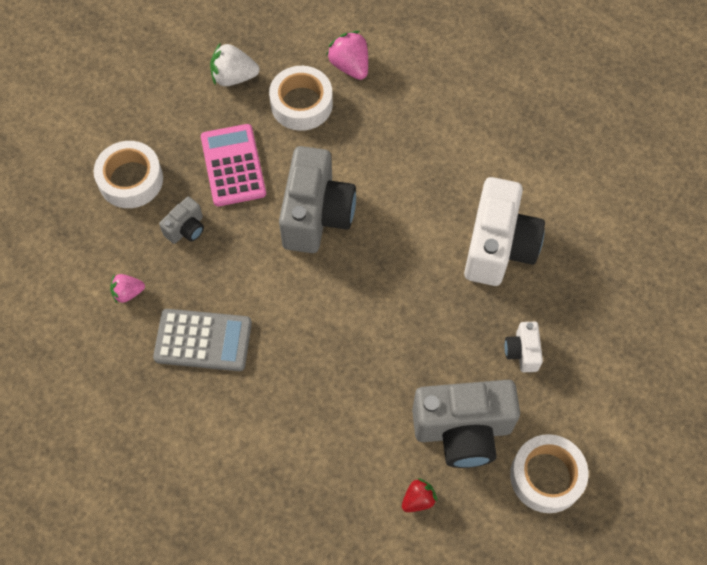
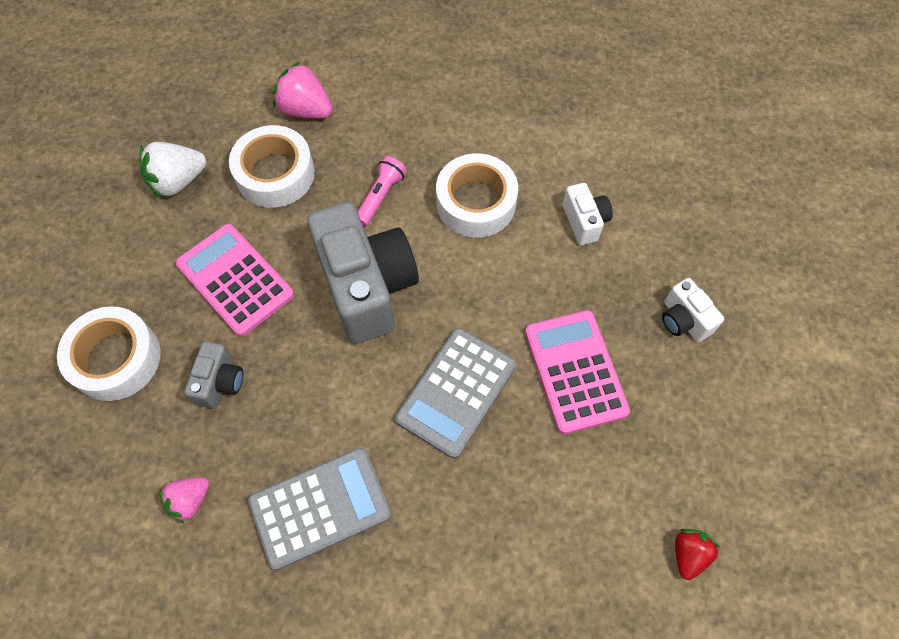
camera: 30 degrees left, 0 degrees up
(332, 316) = (456, 392): none -> grey calculator
(364, 156) = (381, 196): none -> pink flashlight
(421, 345) = (575, 371): none -> pink calculator
(462, 430) = (681, 443): grey camera -> none
(498, 247) = (584, 222): white camera -> white camera, size x0.47
(546, 476) = (801, 443): white tape -> white tape (476, 203)

